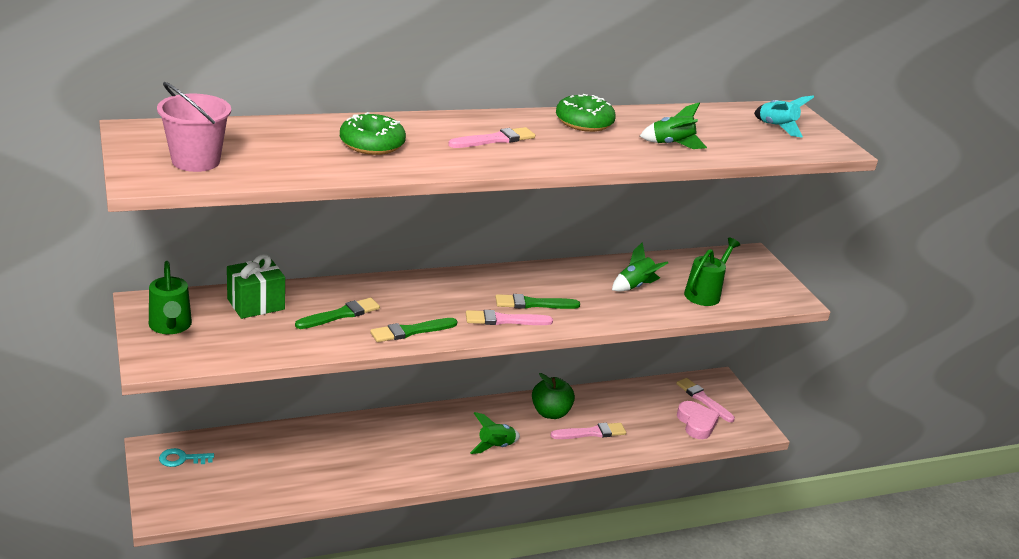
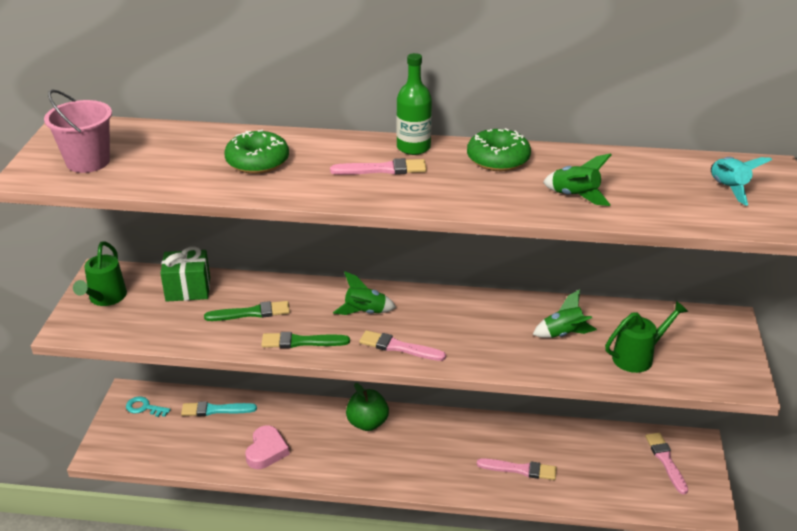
camera: 30 degrees right, 5 degrees up
(264, 444) = (216, 410): none -> turquoise brush
(495, 447) = (415, 461): green rocket -> green rocket (365, 312)
(503, 119) = (413, 147): none -> green bottle
(533, 304) = (440, 335): green brush -> none
(550, 413) = (491, 438): green apple -> green apple (367, 423)
(696, 423) = (641, 486): pink heart -> pink heart (266, 451)

